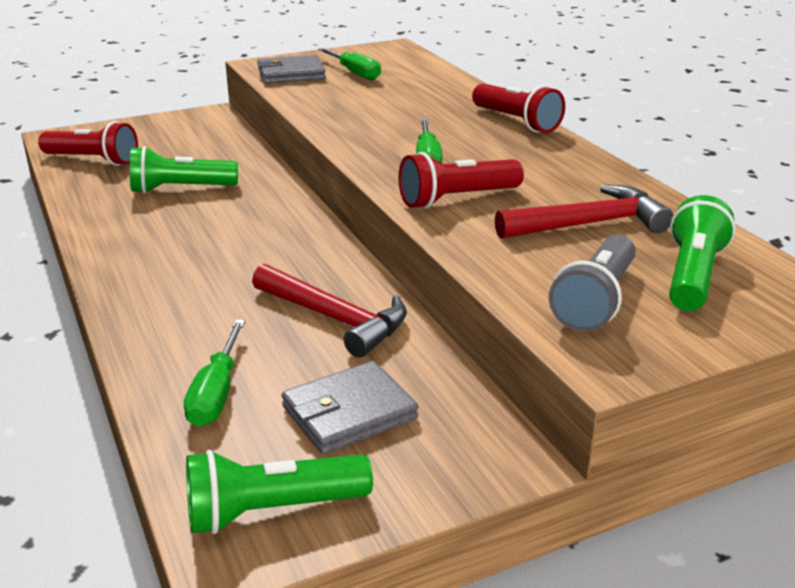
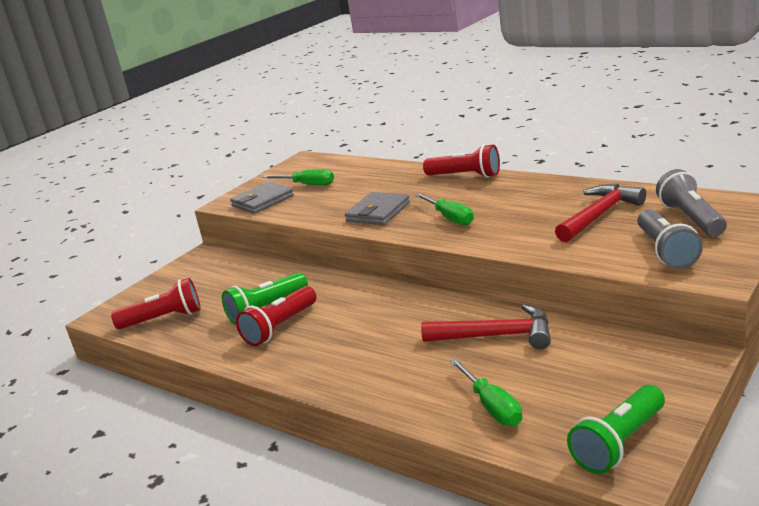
camera: 25 degrees left, 5 degrees down
(349, 413) = (583, 377): grey wallet -> grey wallet (378, 212)
(457, 199) = (505, 232): red flashlight -> red flashlight (280, 327)
(692, 276) = (691, 219): green flashlight -> grey flashlight

